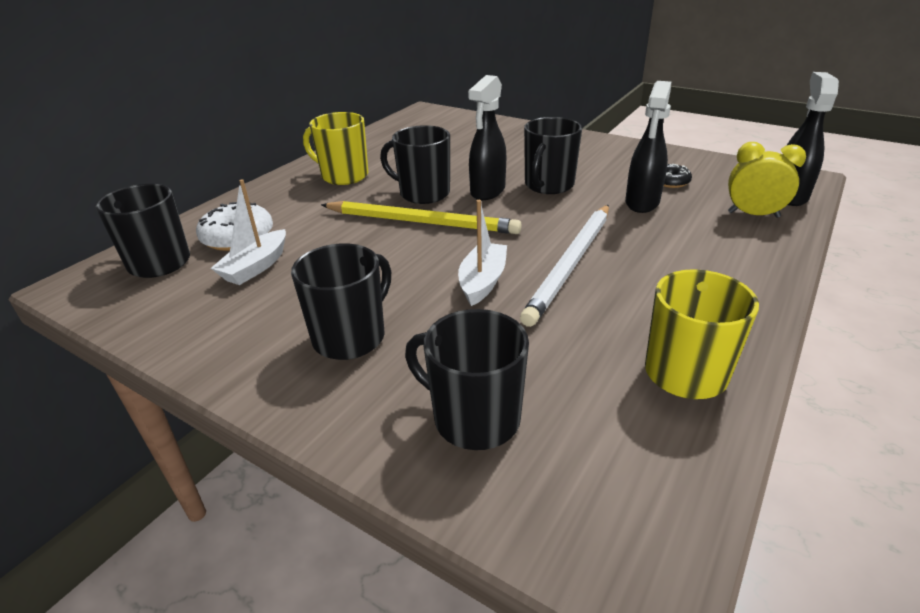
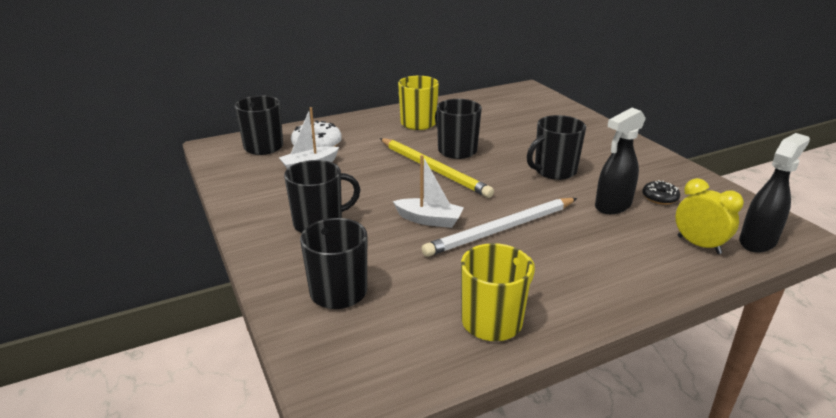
camera: 30 degrees right, 5 degrees down
(482, 281) = (429, 220): white boat -> white boat turned 60 degrees clockwise
(487, 191) = (502, 162): black spray bottle -> none

